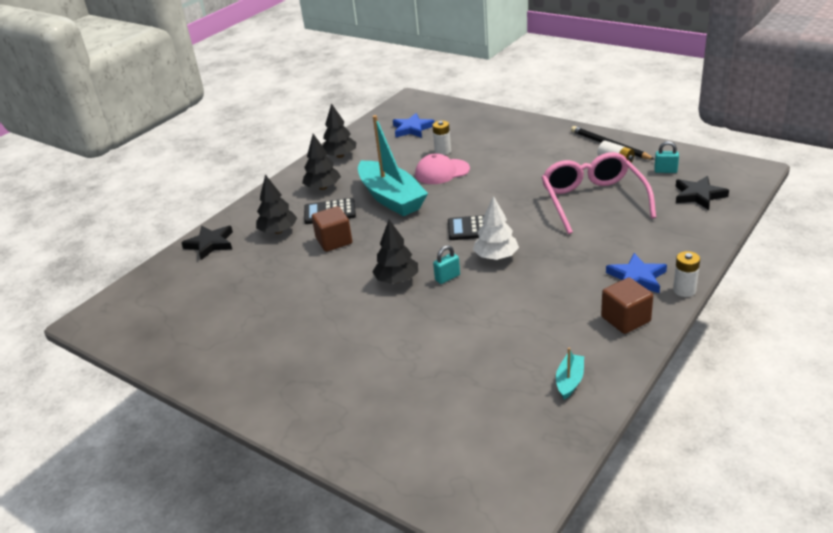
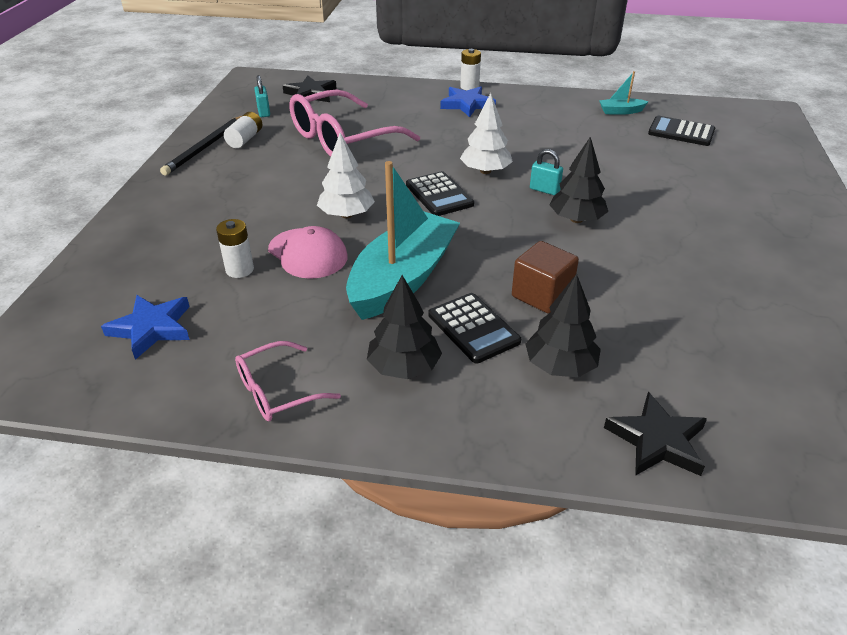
camera: 120 degrees left, 5 degrees up
(340, 156) = (278, 391): black tree -> pink glasses
(475, 189) = (346, 215): none -> white tree
(495, 407) = (681, 132): none -> black calculator
(625, 319) = (527, 102): brown cube -> none

